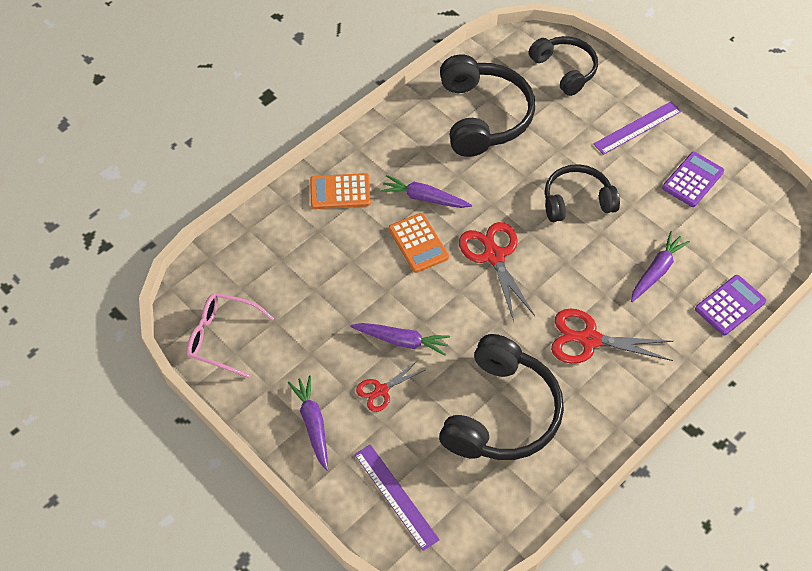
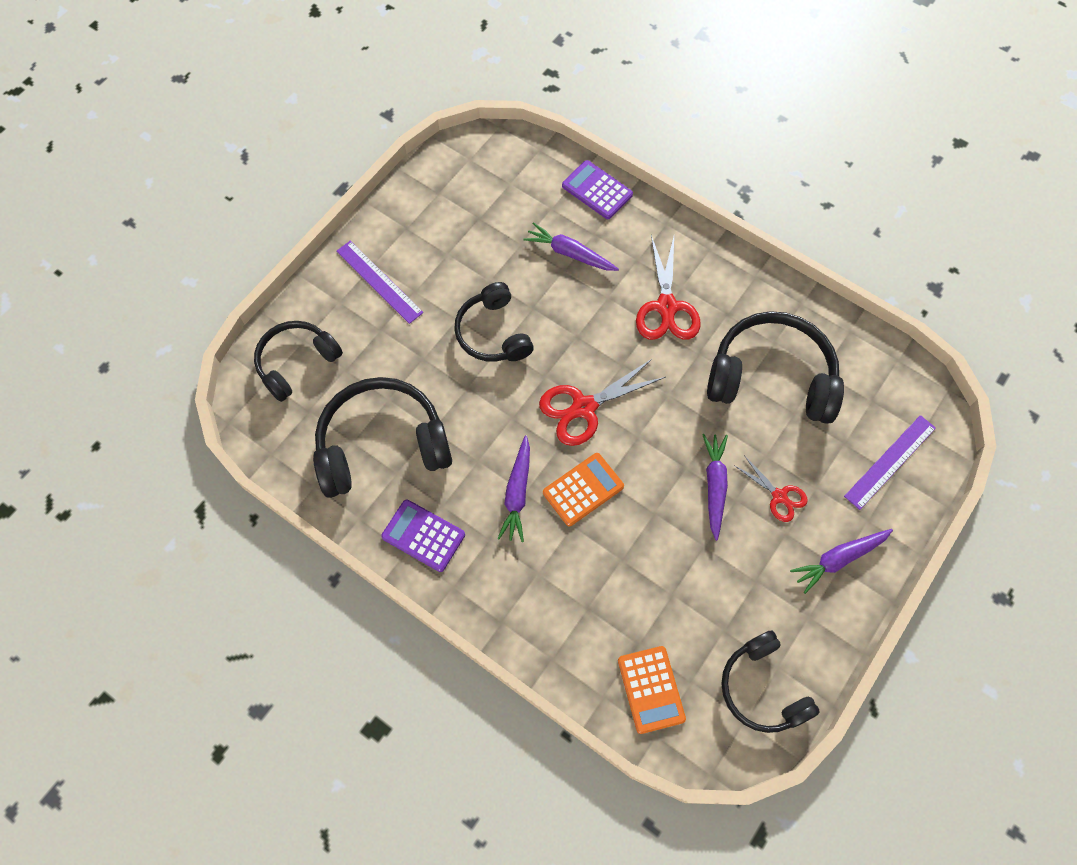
camera: 100 degrees left, 10 degrees up
(222, 337) = (762, 688): pink glasses -> black headphones
(340, 192) = (525, 594): orange calculator -> orange calculator (651, 689)
(692, 180) = (445, 226): purple calculator -> purple calculator (423, 535)

